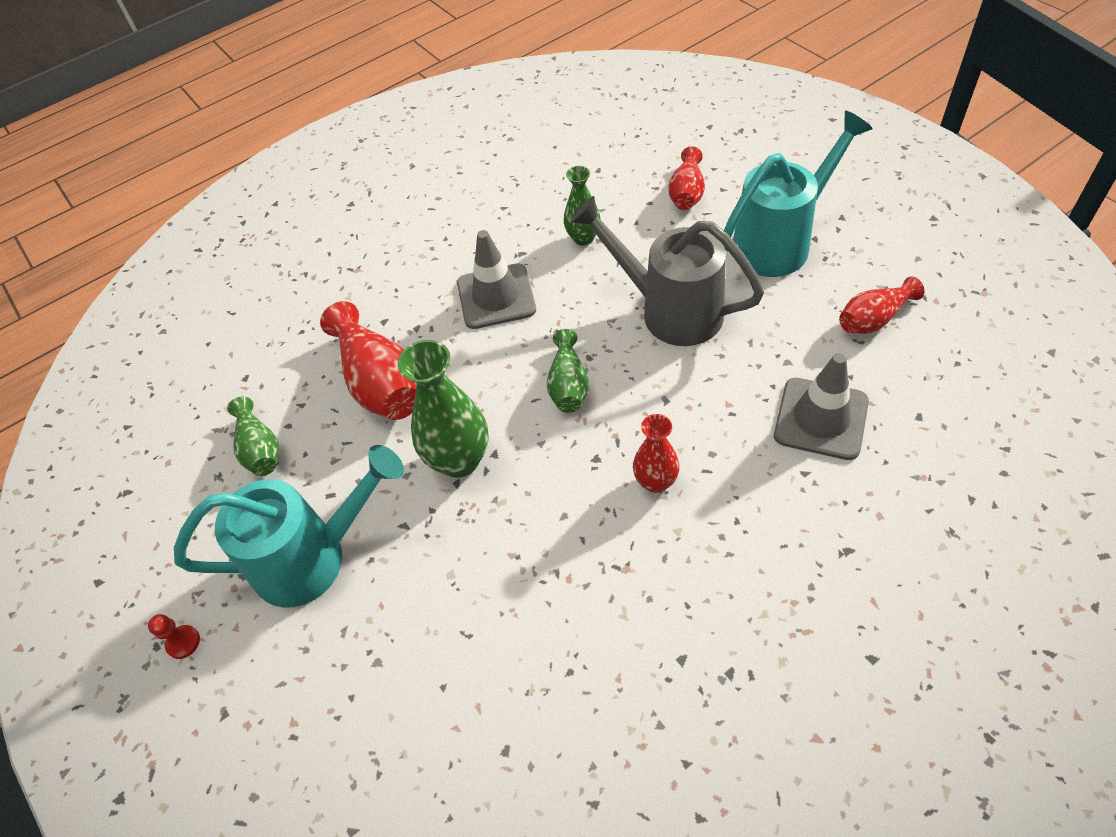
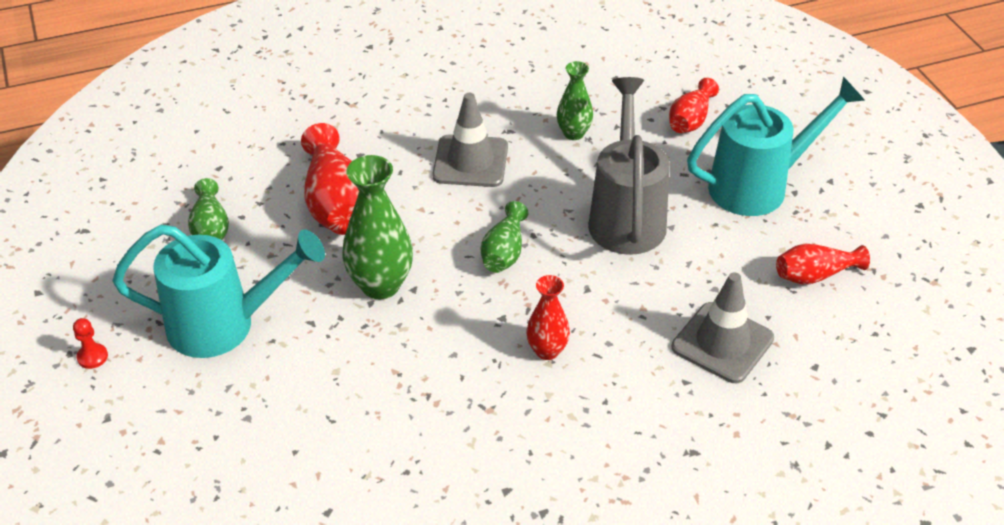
camera: 10 degrees right, 10 degrees down
(670, 310) = (626, 217): grey watering can -> grey watering can turned 45 degrees clockwise

